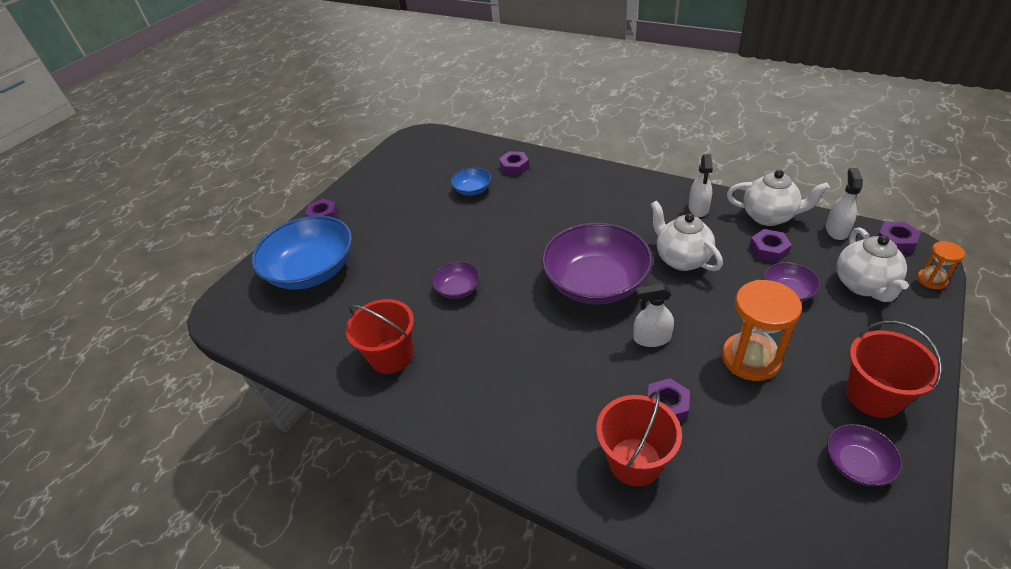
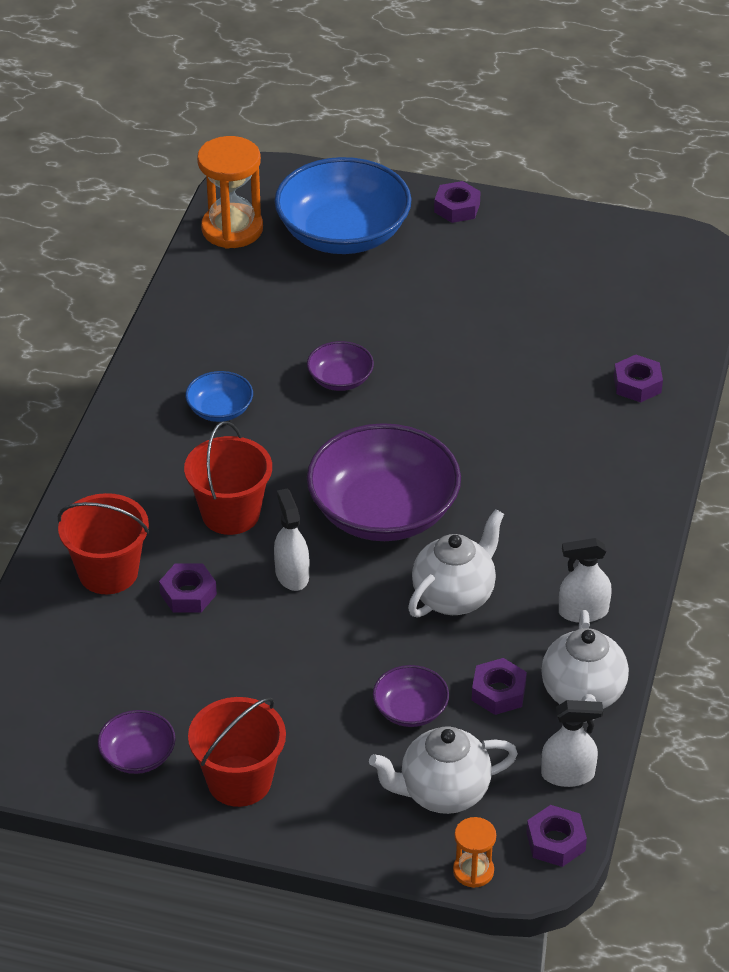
camera: 70 degrees right, 0 degrees up
(391, 356) = (214, 347): red bucket -> red bucket (230, 513)
(472, 190) = (562, 348): blue bowl -> blue bowl (220, 409)
(750, 359) = (277, 669): orange hourglass -> orange hourglass (232, 229)

